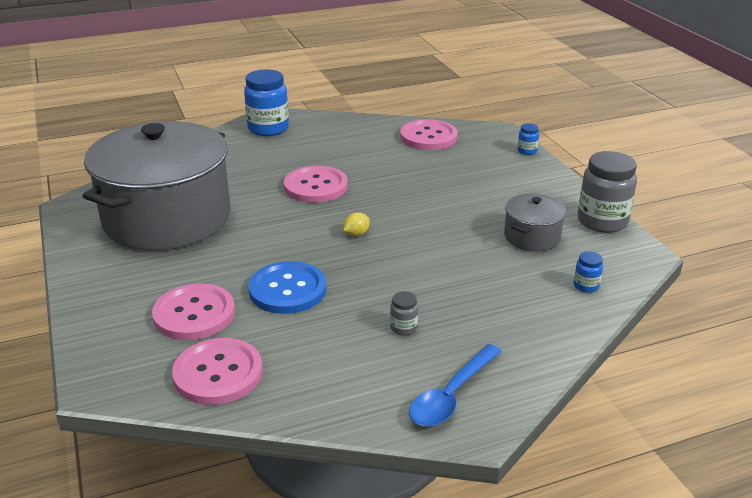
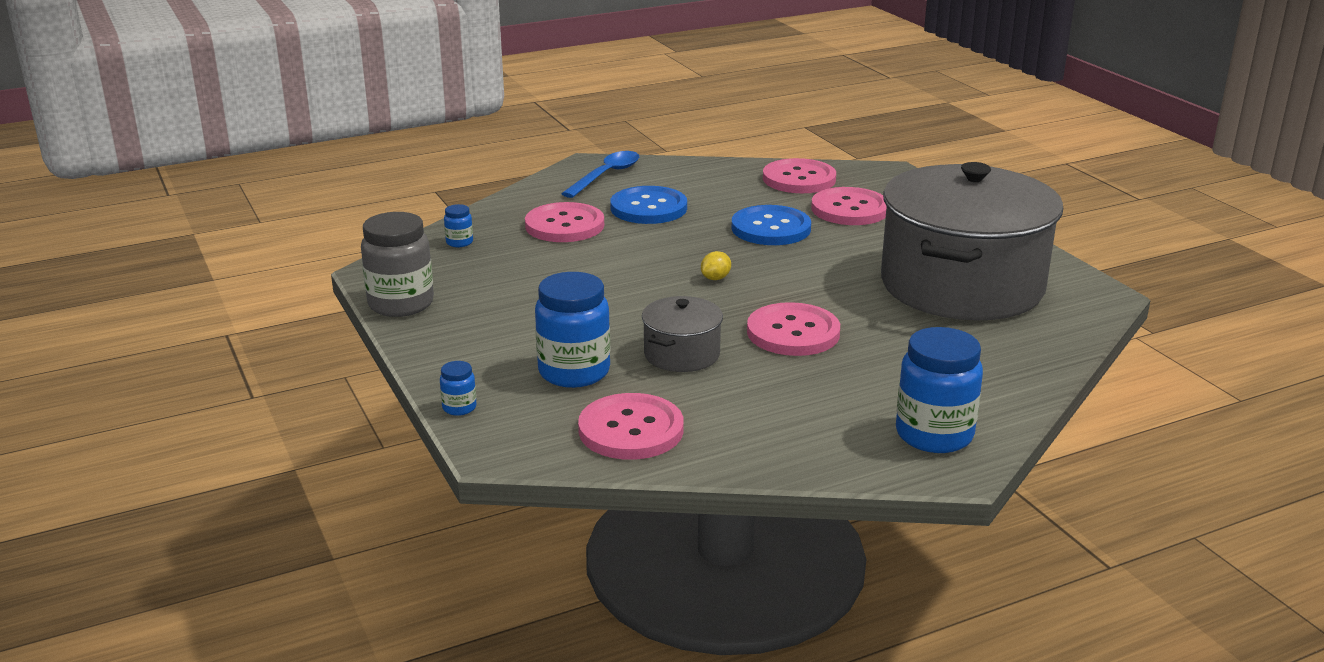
camera: 175 degrees right, 5 degrees down
(403, 328) = (648, 208): grey jar -> blue button
(463, 167) = (574, 372): none -> blue jar
(489, 304) = (564, 225): none -> pink button
(532, 237) = (500, 284): grey pot -> grey pot (682, 354)

